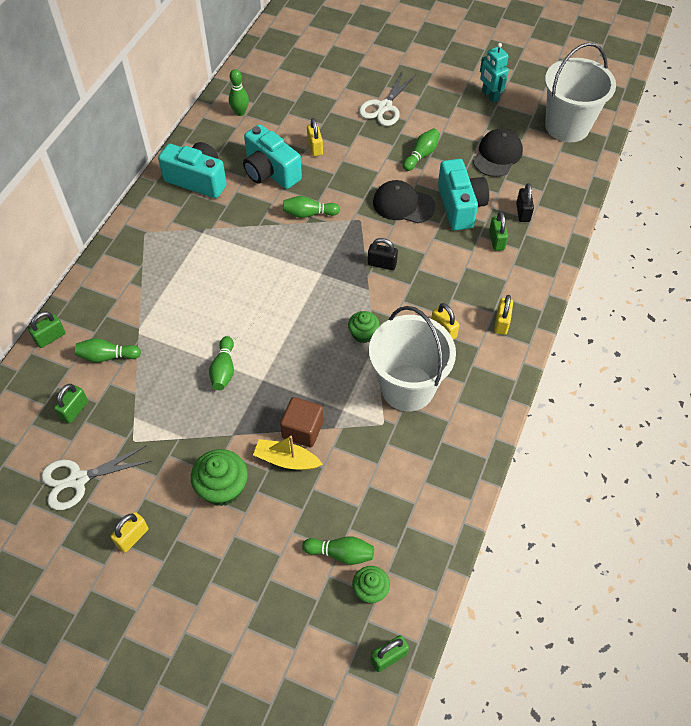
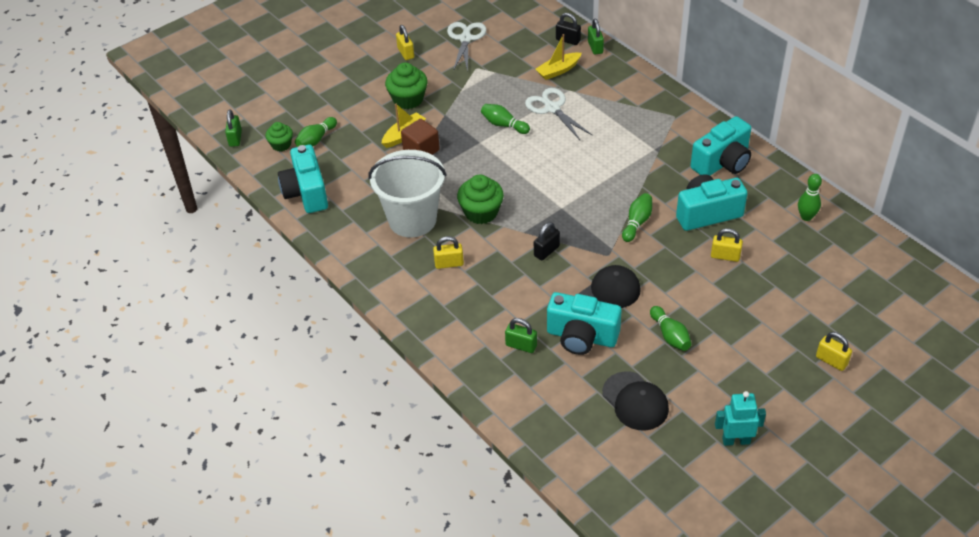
camera: 120 degrees right, 10 degrees down
(74, 410) = (522, 47): green padlock -> none
(107, 356) = (558, 70): green bowling pin -> yellow boat
(363, 334) = (481, 212): green cupcake -> green cupcake, size x1.60
(384, 107) = (761, 334): white scissors -> white scissors (552, 108)
(429, 512) = (306, 192): none -> turquoise camera
(501, 323) = (429, 306): yellow padlock -> yellow padlock (831, 361)
(523, 212) = (543, 384): black padlock -> black padlock (568, 40)
(567, 126) = (646, 492): white bucket -> none

